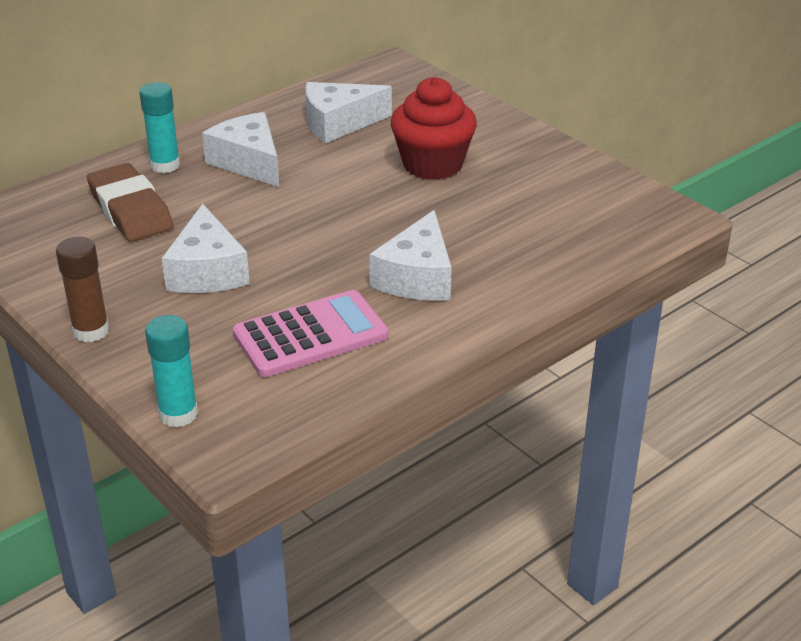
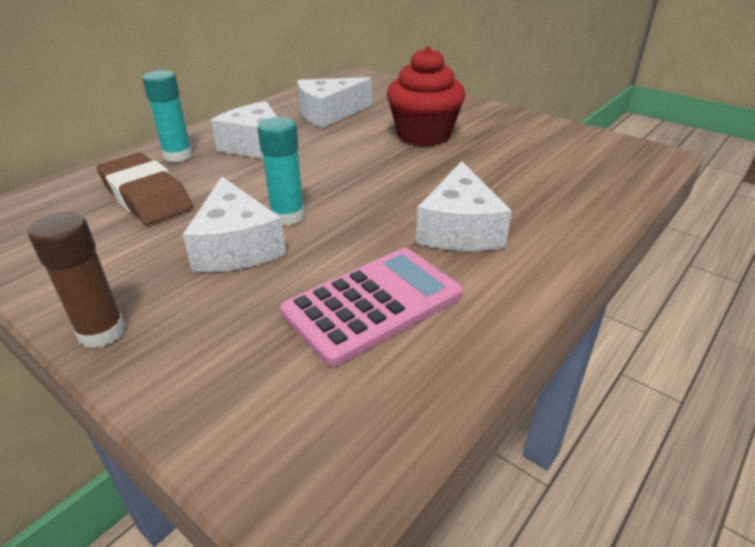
camera: 10 degrees left, 0 degrees up
(178, 414) = (230, 441): turquoise glue stick -> turquoise glue stick (288, 216)

